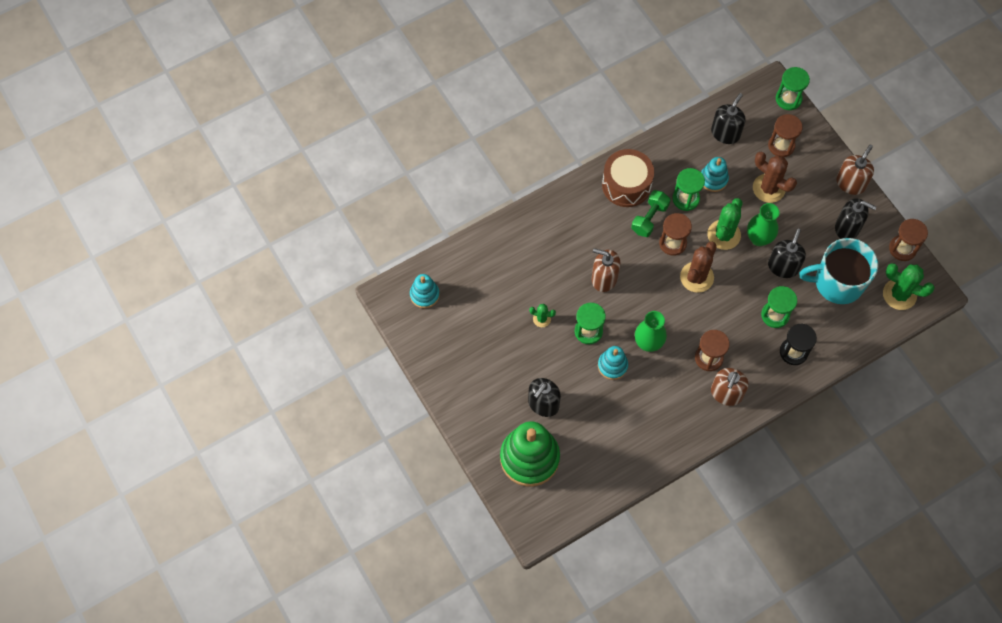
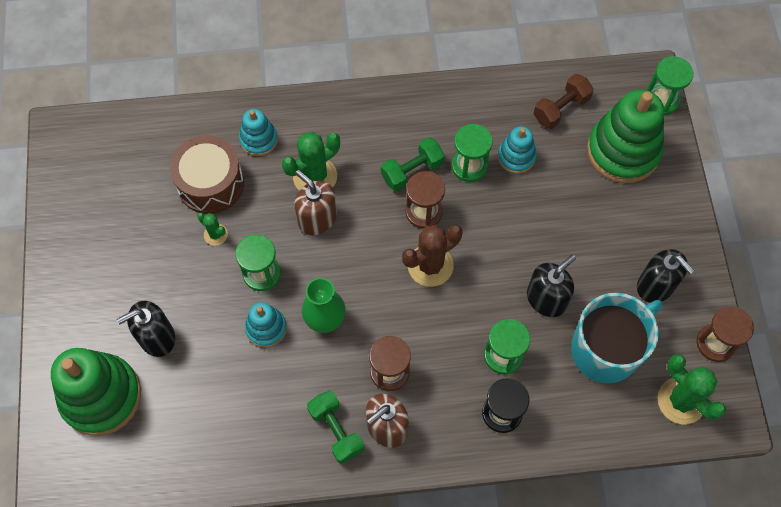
camera: 25 degrees right, 0 degrees up
(424, 295) = (100, 148): turquoise stacking toy -> turquoise stacking toy (259, 140)
(626, 185) = (407, 120): brown drum -> brown drum (210, 183)
(695, 410) = (336, 430): none -> green dumbbell
(723, 235) = (492, 228): green cactus -> green cactus (315, 176)
(725, 133) = (561, 109): black soap dispenser -> brown dumbbell
(758, 238) = (534, 251): green vase -> none
(768, 188) = (579, 196): brown cactus -> none
(781, 145) = (623, 151): brown hourglass -> green stacking toy
(837, 282) = (606, 349): turquoise mug -> turquoise mug turned 120 degrees clockwise
(850, 183) = (688, 232): brown soap dispenser -> none

